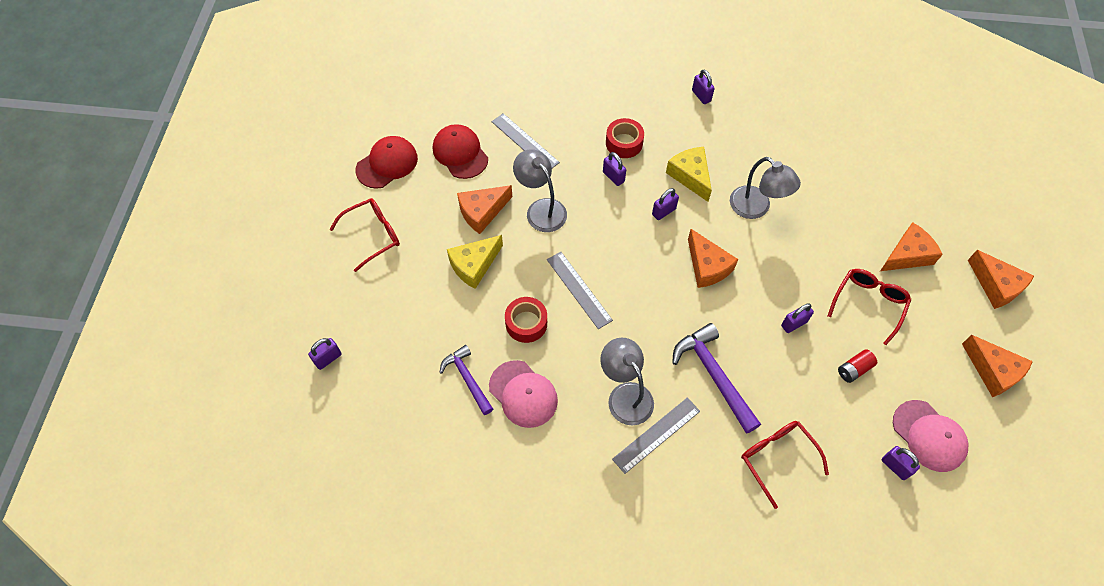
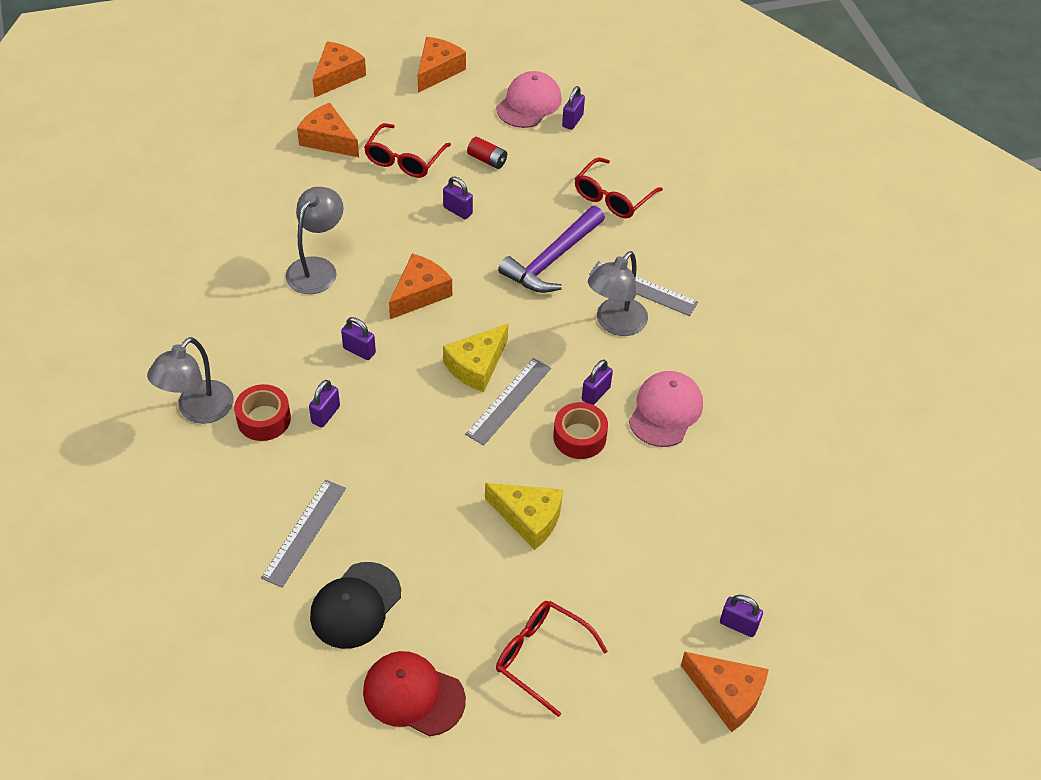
camera: 115 degrees left, 10 degrees down
(460, 153) = (355, 605): red cap -> black cap
(467, 379) = (678, 469): purple hammer -> none
(482, 212) = (444, 540): orange cheese -> orange cheese (727, 694)
(541, 209) = (410, 476): grey lamp -> grey lamp (198, 411)
(690, 176) = (293, 338): yellow cheese -> yellow cheese (476, 366)
(701, 96) = (149, 358): purple padlock -> purple padlock (595, 394)
(868, 303) = (404, 160): red glasses -> red glasses turned 75 degrees counterclockwise

